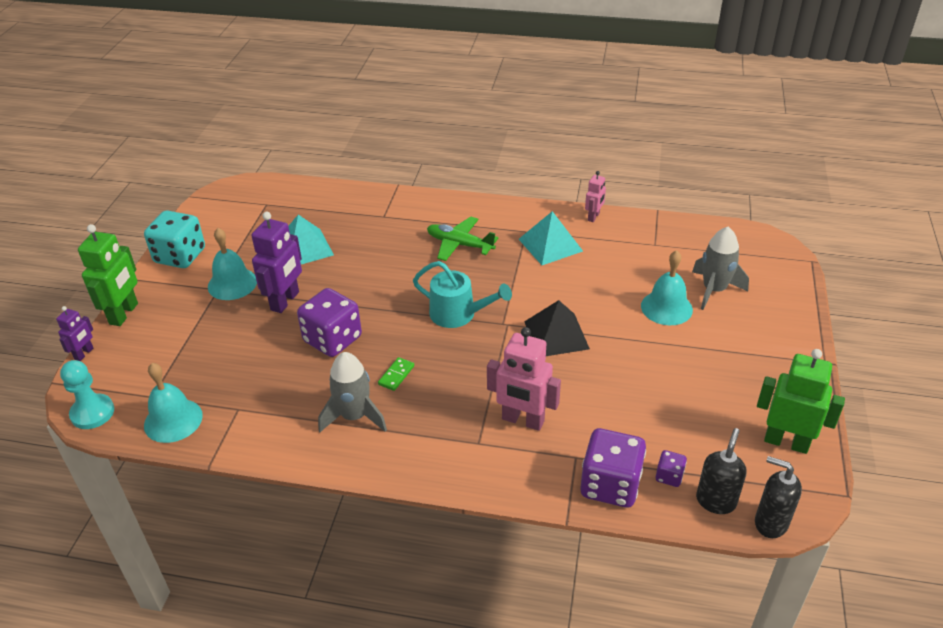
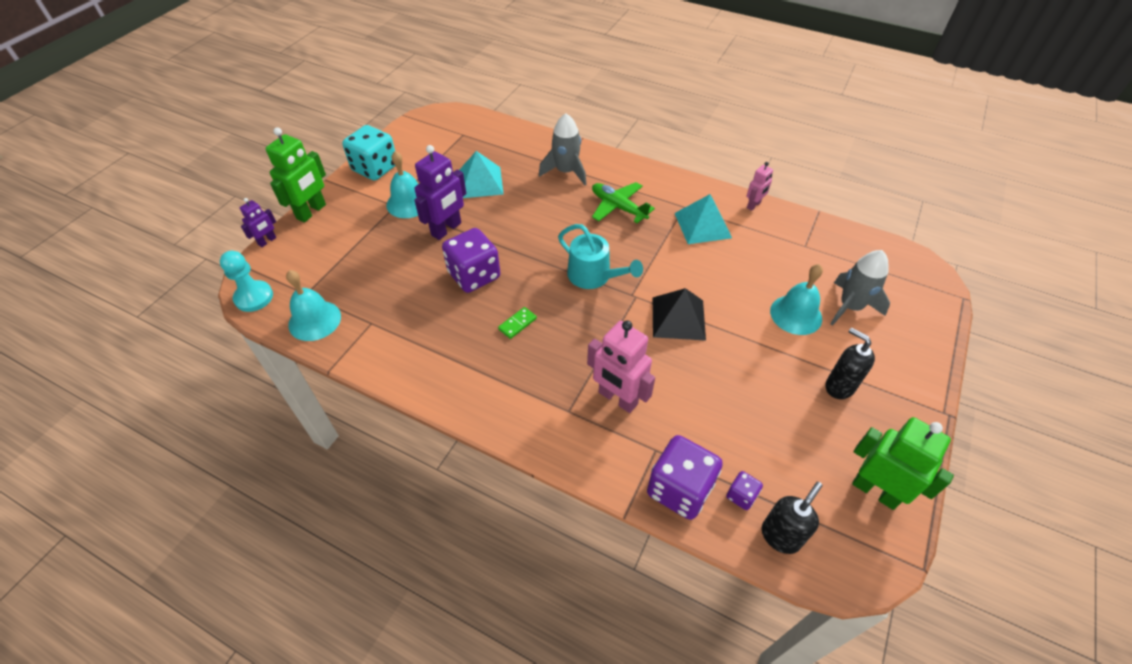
camera: 15 degrees right, 10 degrees up
(354, 416) = (467, 355): grey rocket -> grey rocket (566, 172)
(770, 523) = (830, 577): black soap dispenser -> black soap dispenser (839, 386)

